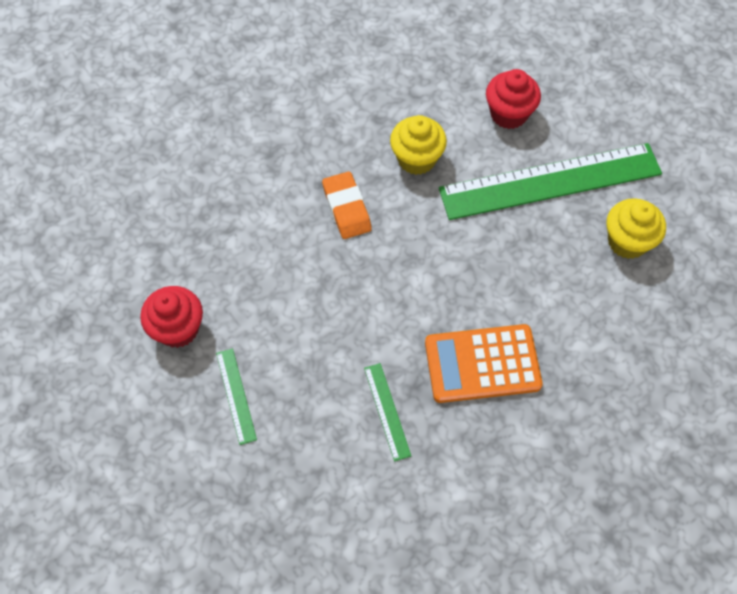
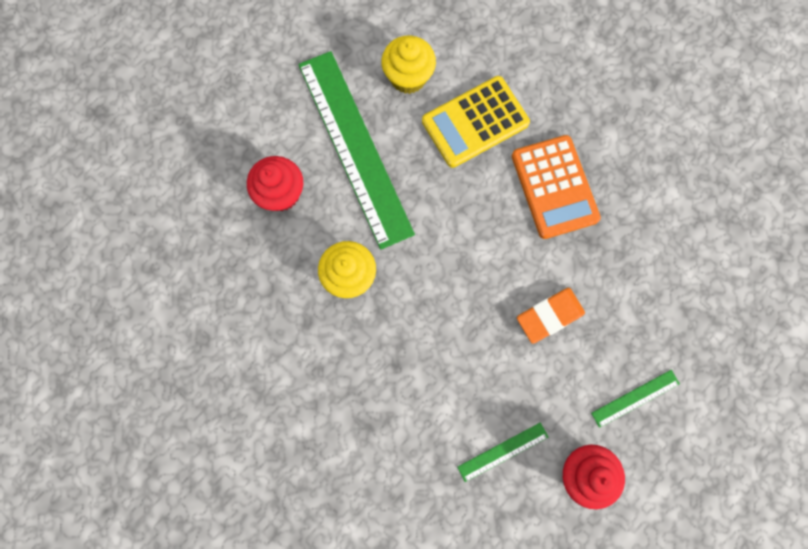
camera: 100 degrees left, 15 degrees up
(346, 208) = (419, 334): orange eraser -> orange eraser (549, 316)
(387, 411) = (616, 261): green ruler -> green ruler (502, 451)
(568, 298) = (475, 122): none -> yellow calculator

